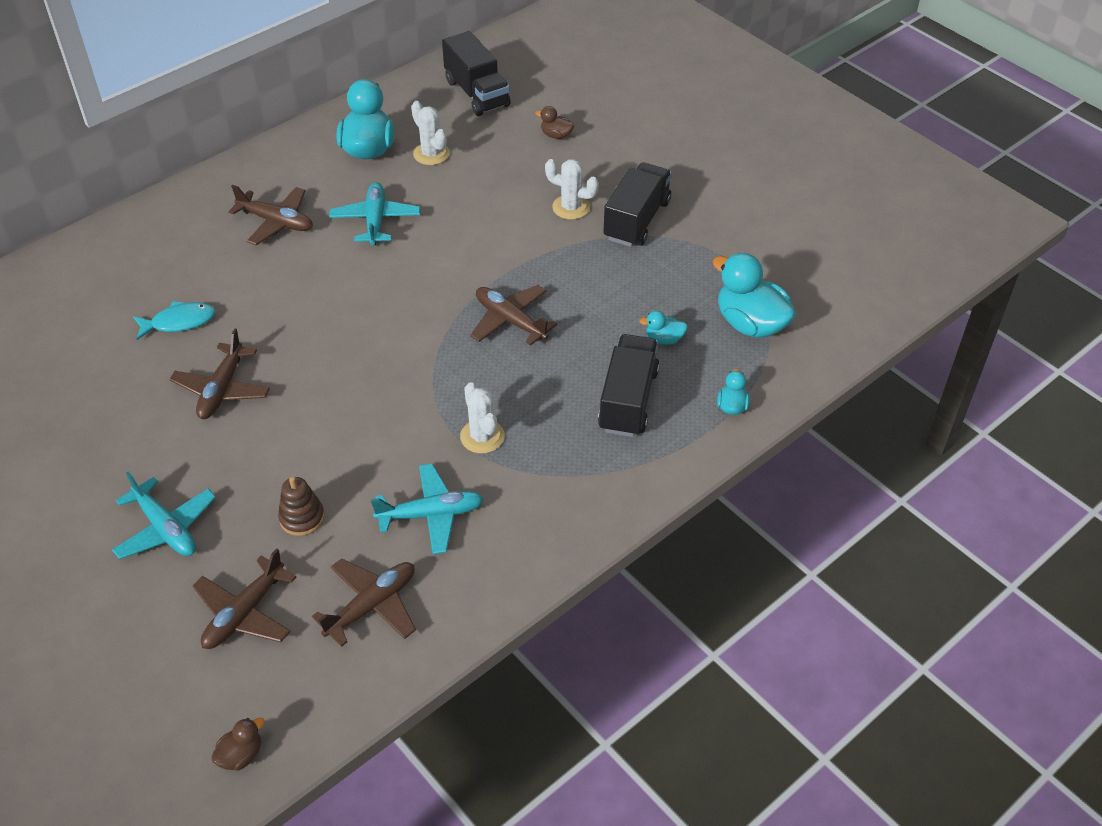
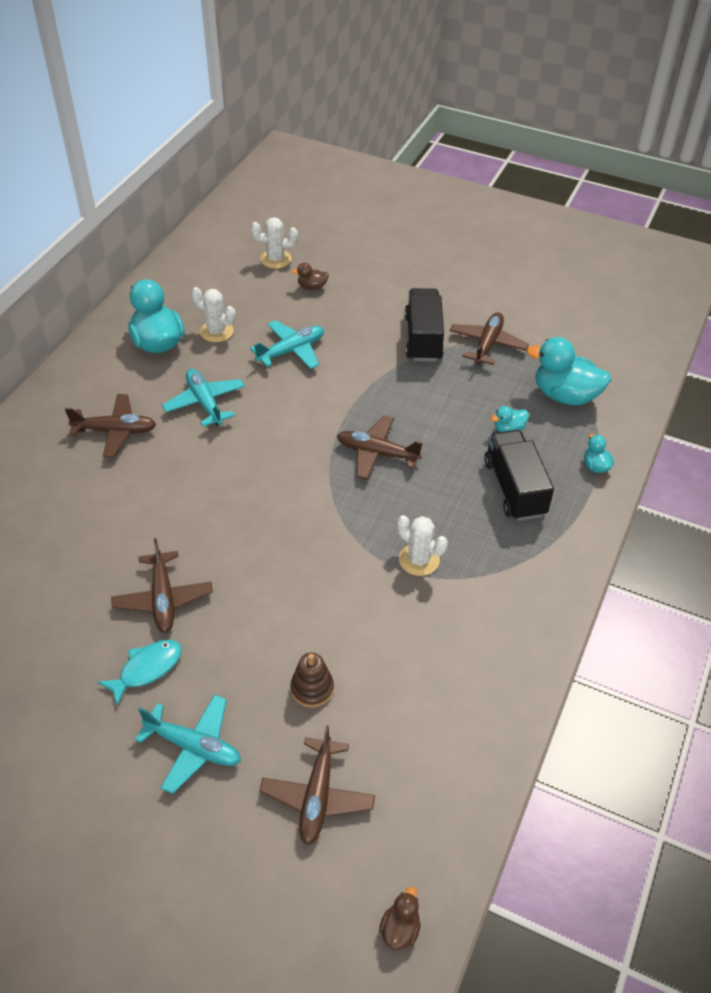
camera: 25 degrees left, 0 degrees up
(179, 322) = (82, 550): turquoise fish -> turquoise fish (146, 669)
(372, 605) = (424, 743): brown plane -> brown plane (487, 344)
(431, 515) = (421, 643): turquoise plane -> turquoise plane (291, 351)
(477, 93) = (222, 269): black truck -> none
(571, 207) = (363, 343): white cactus -> white cactus (276, 259)

